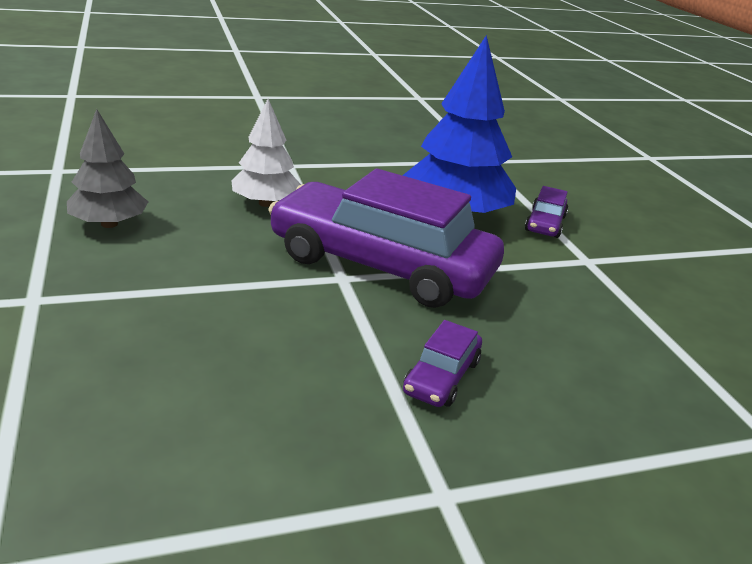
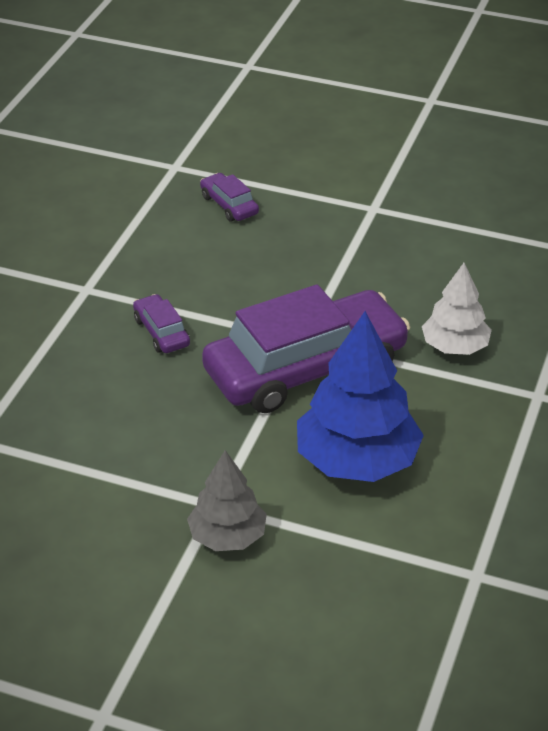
camera: 130 degrees right, 10 degrees up
(109, 224) = (463, 256): grey tree -> grey tree (227, 536)
(545, 223) = (296, 522): purple car -> purple car (229, 205)

